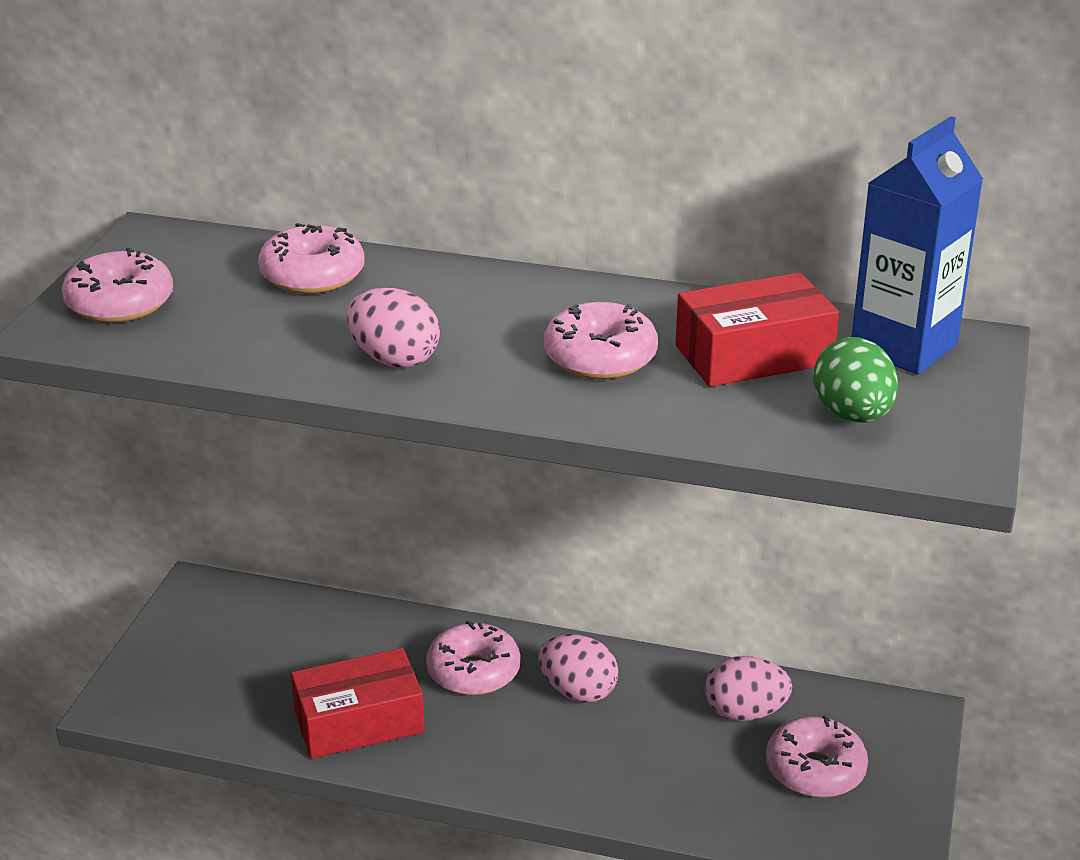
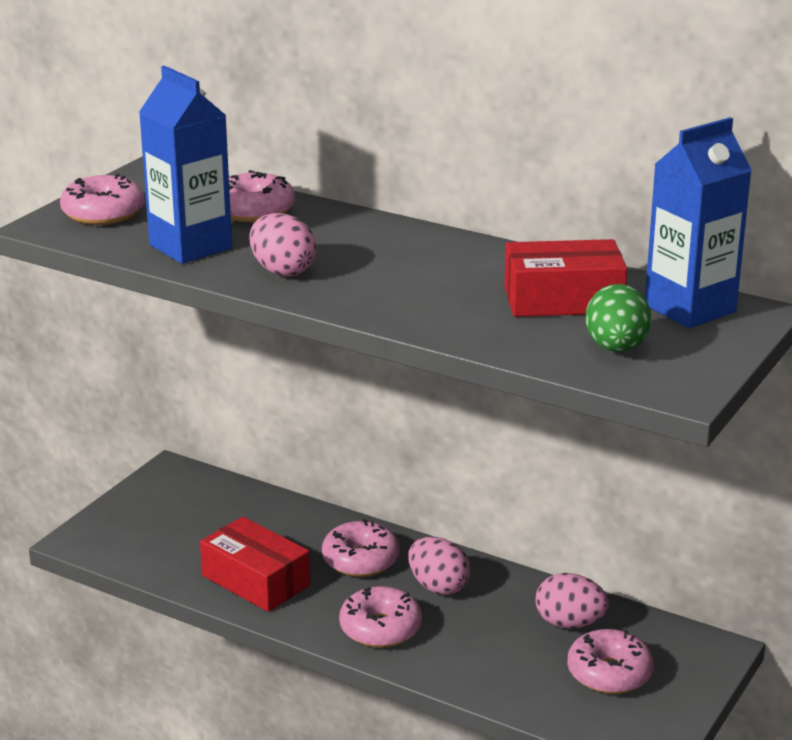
camera: 15 degrees right, 5 degrees down
(258, 339) = (190, 247): none -> blue carton
(359, 722) = (256, 580): red box -> red box turned 45 degrees clockwise
(600, 358) = (440, 288): pink donut -> pink donut (380, 629)

